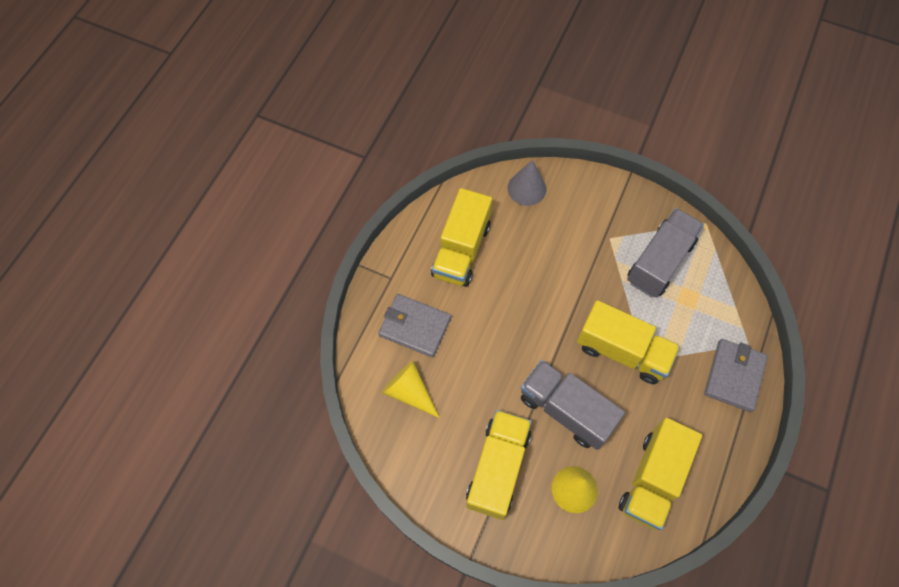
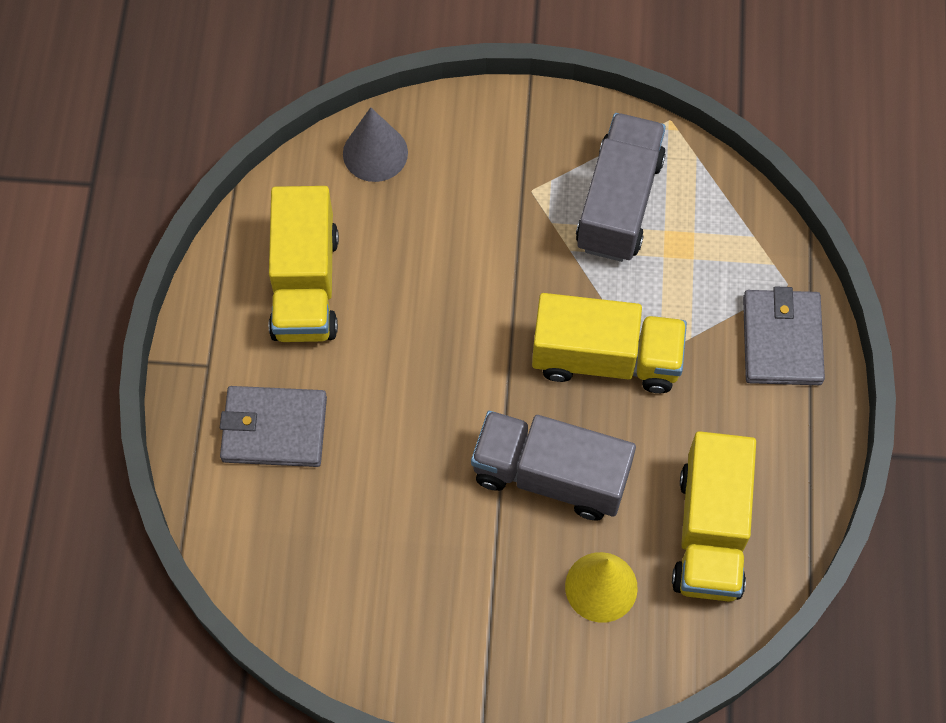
camera: 20 degrees left, 0 degrees up
(409, 392) = (301, 531): yellow cone -> none
(497, 468) = (477, 597): yellow truck -> none

